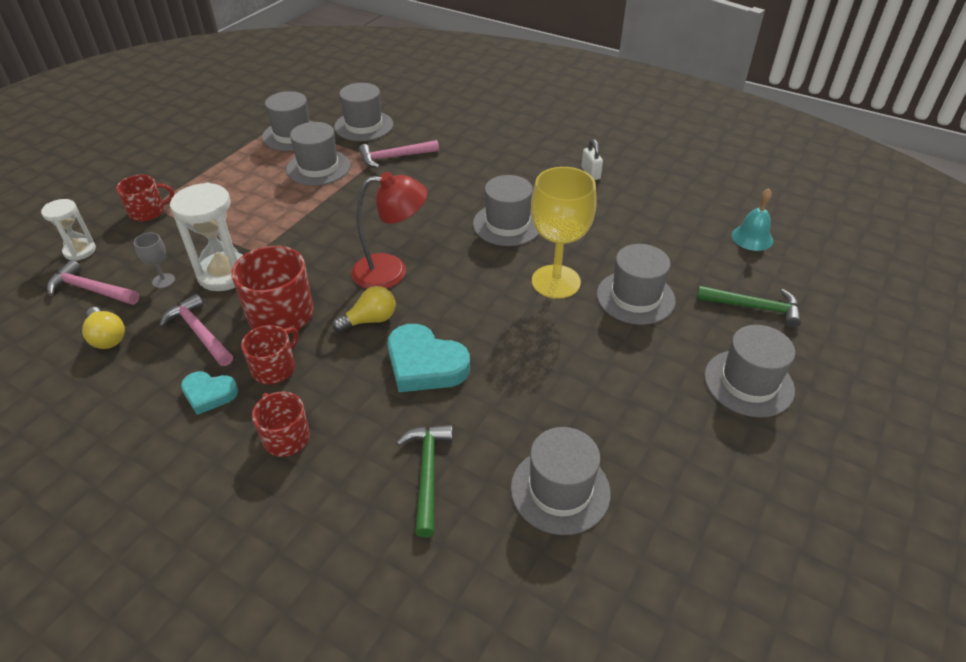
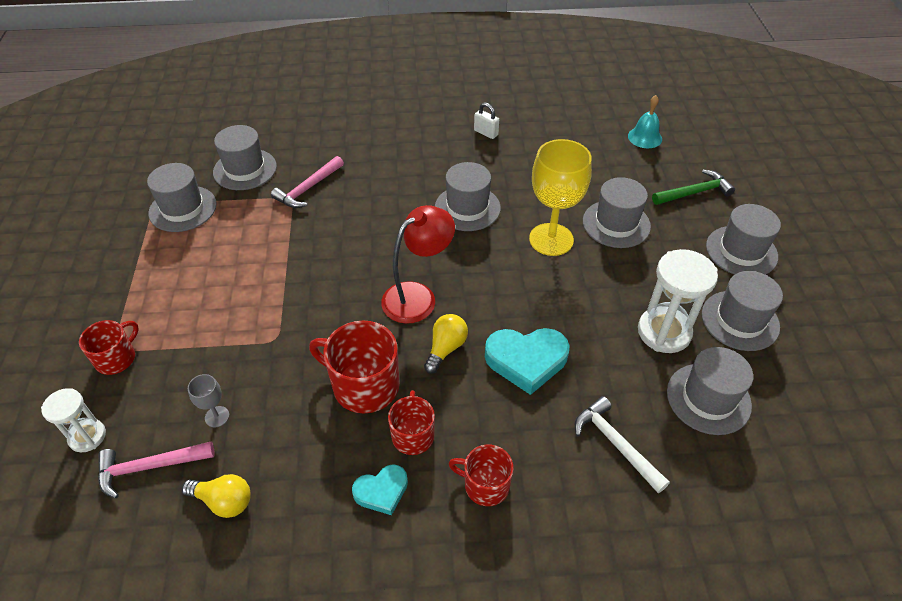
camera: 35 degrees left, 5 degrees up
(199, 332) = (309, 444): pink hammer -> none
(224, 274) = (271, 378): white hourglass -> white hourglass (664, 332)
(318, 167) = (246, 230): grey hat -> grey hat (740, 320)
(427, 473) = (615, 444): green hammer -> white hammer

